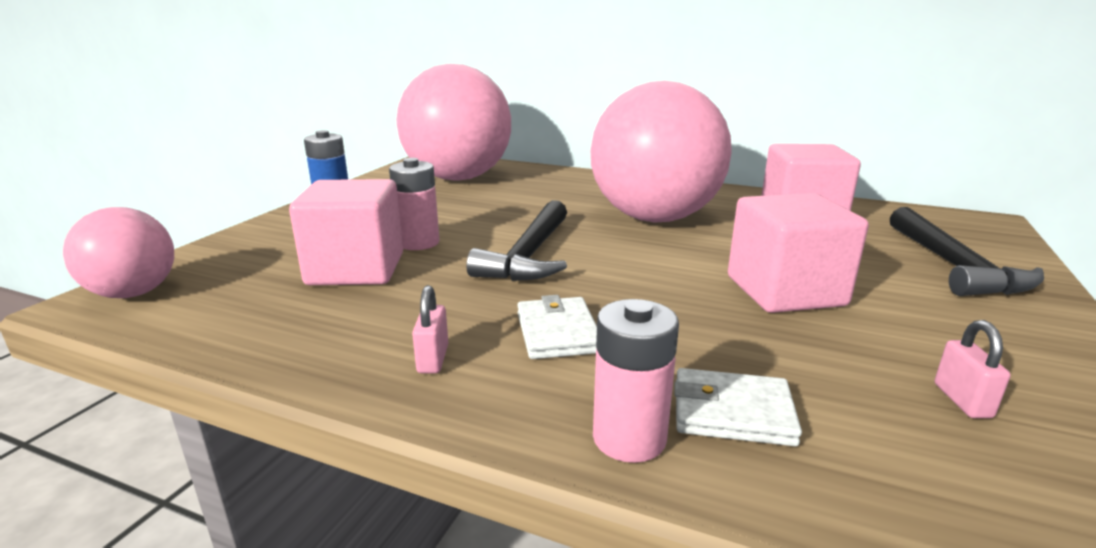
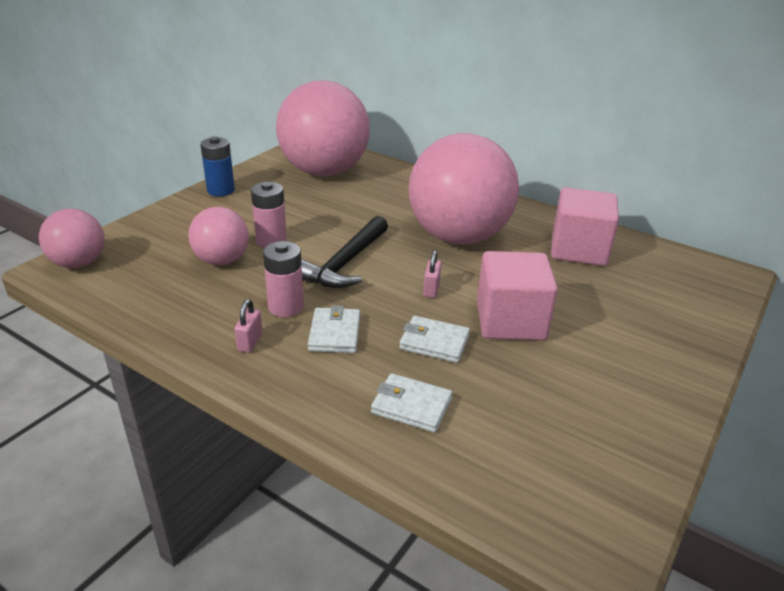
camera: 10 degrees right, 10 degrees up
(356, 269) = (222, 260): pink cube -> pink ball
(629, 438) = (342, 412): pink battery -> pink battery (286, 307)
(705, 326) = (434, 342): none -> white wallet
(954, 266) = (659, 316): black hammer -> none
(962, 400) = (561, 421): pink padlock -> pink padlock (431, 289)

